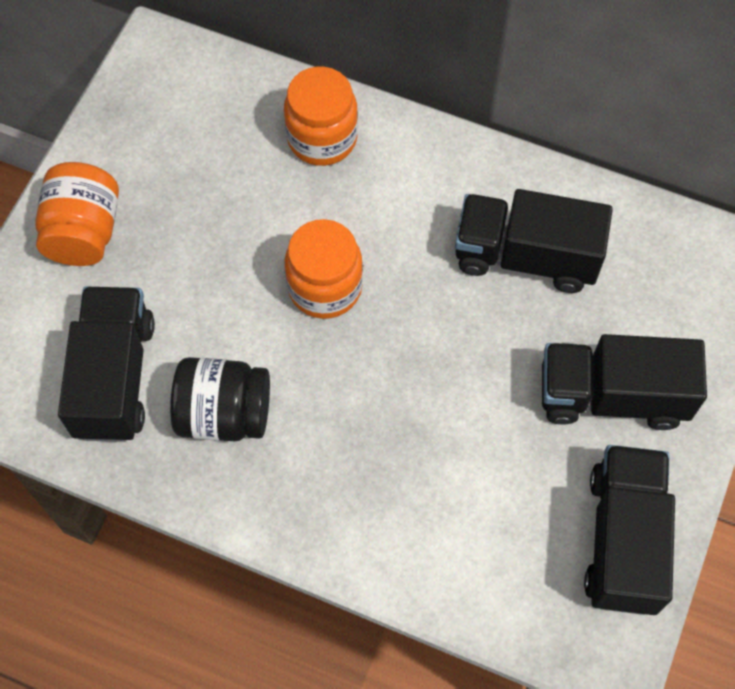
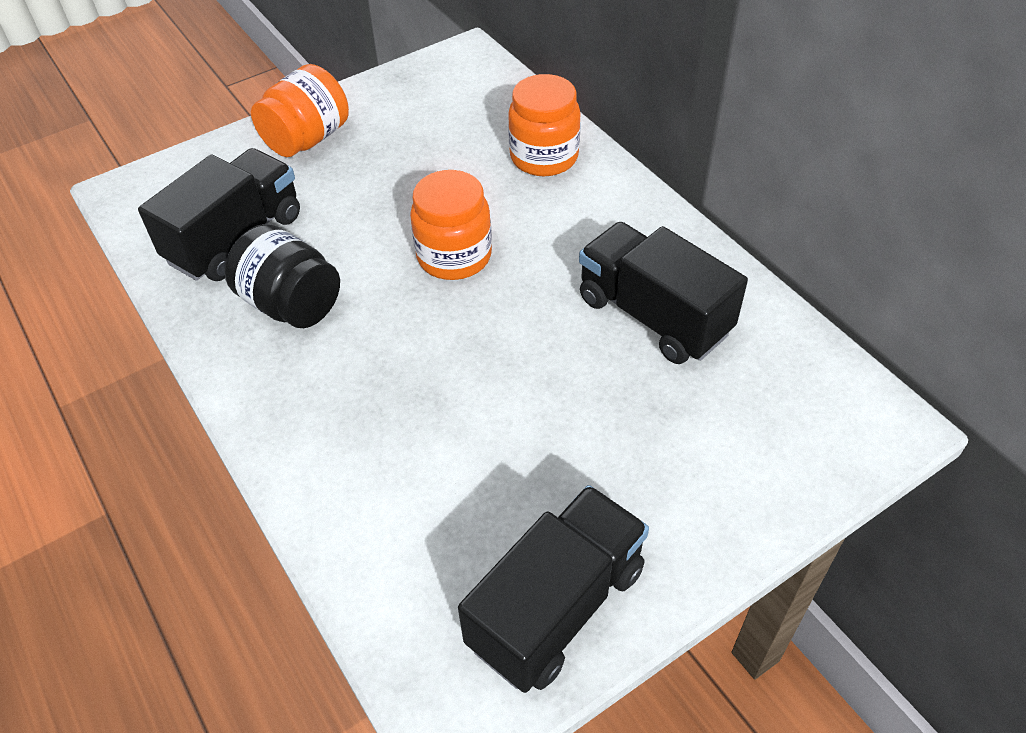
camera: 35 degrees right, 15 degrees down
(612, 396) = (648, 470): black truck -> none

